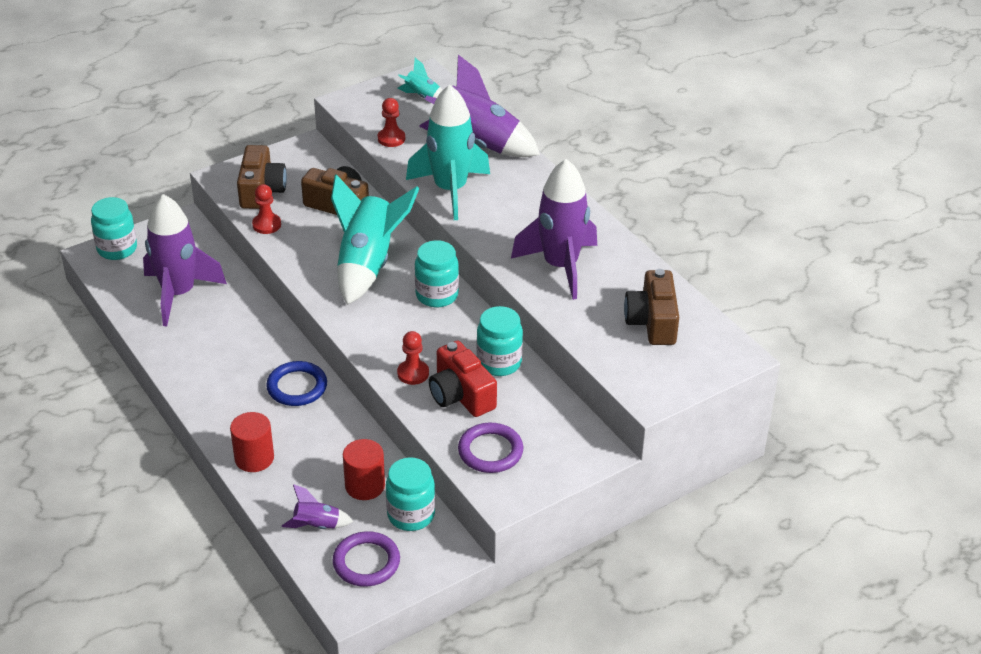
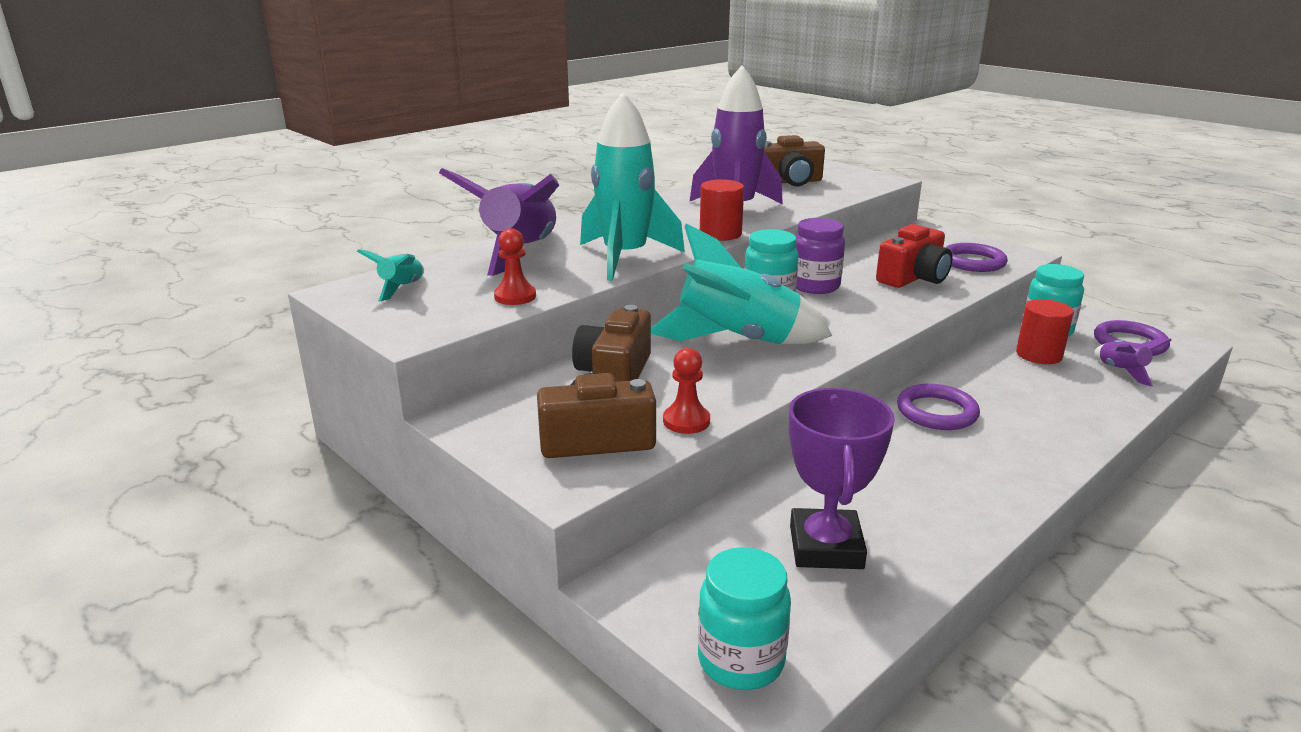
camera: 100 degrees left, 15 degrees down
(179, 294) = (826, 547): purple rocket -> purple trophy
(254, 458) = (1078, 421): red cylinder -> red cylinder (720, 234)
(297, 387) = (936, 412): blue ring -> purple ring
(413, 373) = (905, 300): red pawn -> none
(459, 328) = (815, 286): none -> purple jar
(499, 363) = (851, 267): turquoise jar -> none

